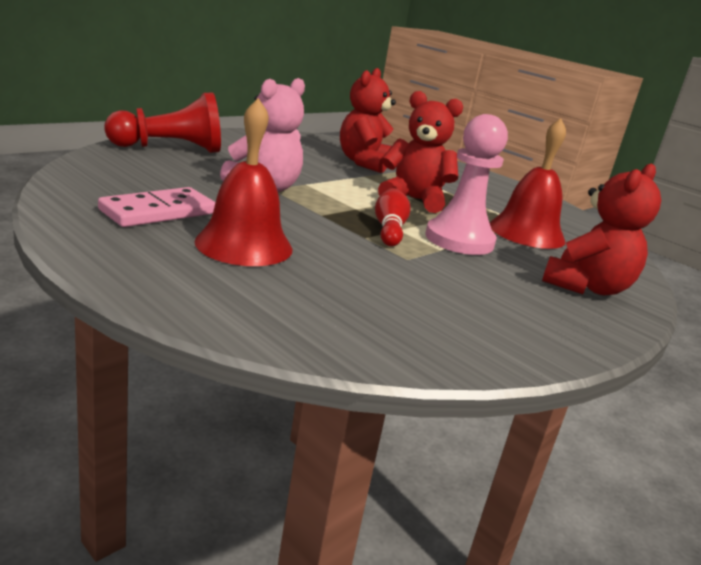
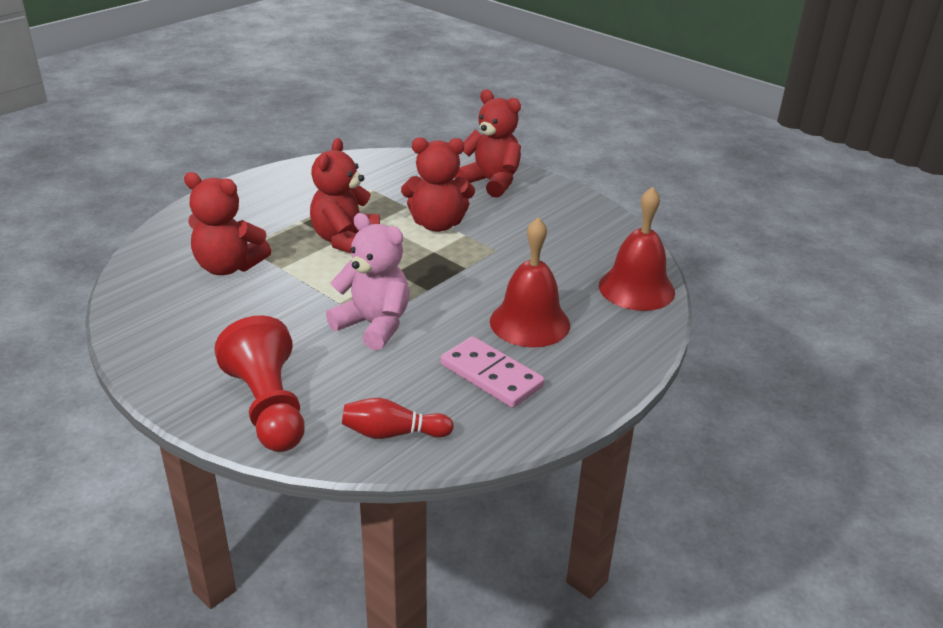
camera: 90 degrees left, 10 degrees up
(389, 229) = (439, 256): red bowling pin -> red bowling pin (393, 433)
(459, 240) = (437, 224): pink pawn -> red teddy bear
(526, 232) = (393, 191): red bell -> red bell (636, 288)

